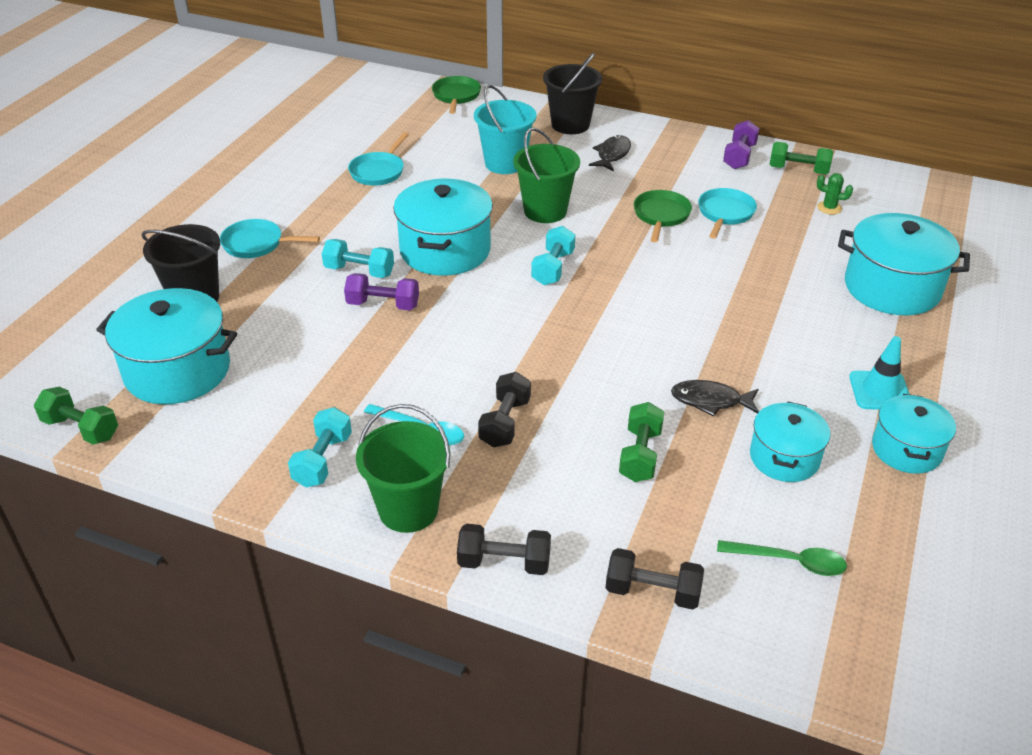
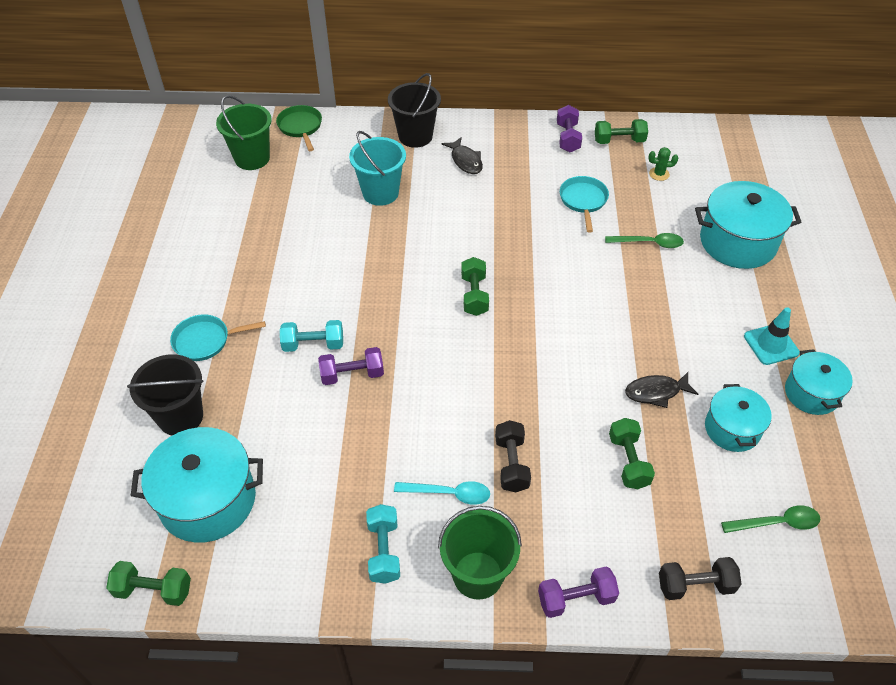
camera: 20 degrees left, 10 degrees up
(378, 171) = (274, 230): turquoise pan -> none
(445, 250) = (376, 301): turquoise pot -> none
(504, 562) = (576, 599): black dumbbell -> purple dumbbell
(545, 211) = (439, 236): green bucket -> green bucket (252, 158)
(553, 268) = (474, 295): turquoise dumbbell -> green dumbbell
(612, 155) = (465, 161): black fish -> black fish turned 150 degrees clockwise
(661, 216) = (535, 216): green pan -> none
(781, 266) = (649, 243): none -> green spoon

